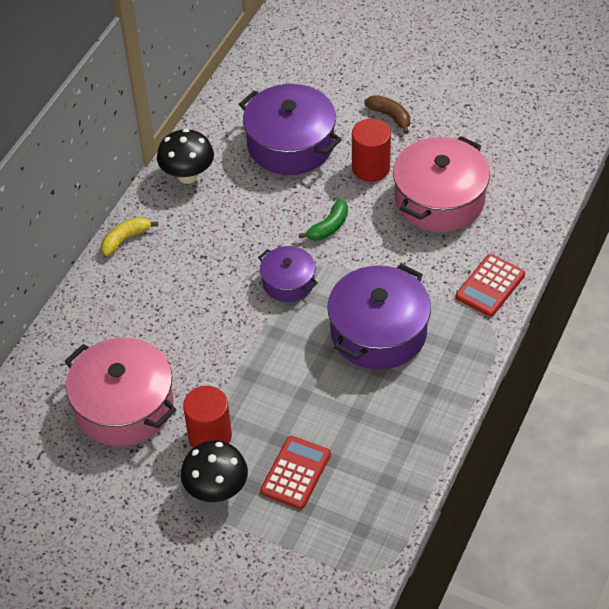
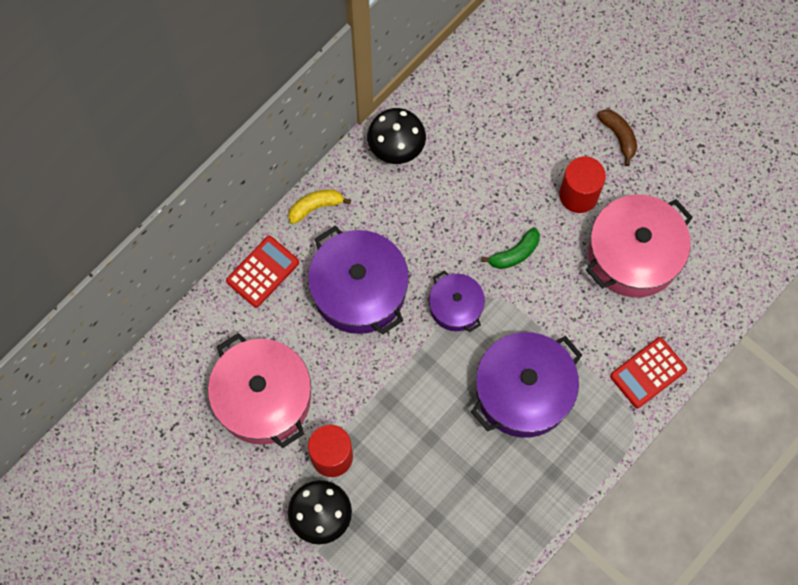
camera: 15 degrees right, 20 degrees up
(290, 144) = (508, 141): purple pot -> purple pot (359, 290)
(295, 473) = (398, 521): red calculator -> red calculator (263, 272)

